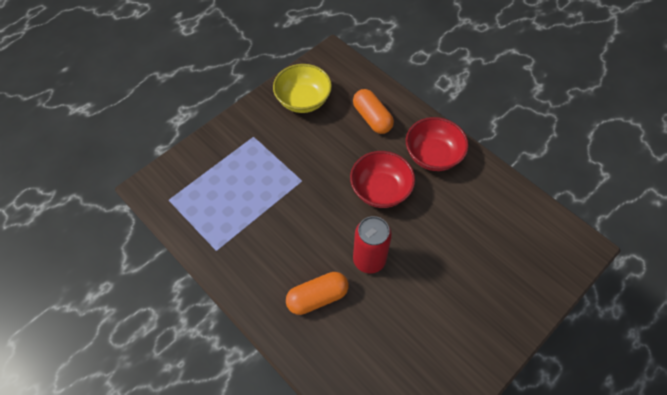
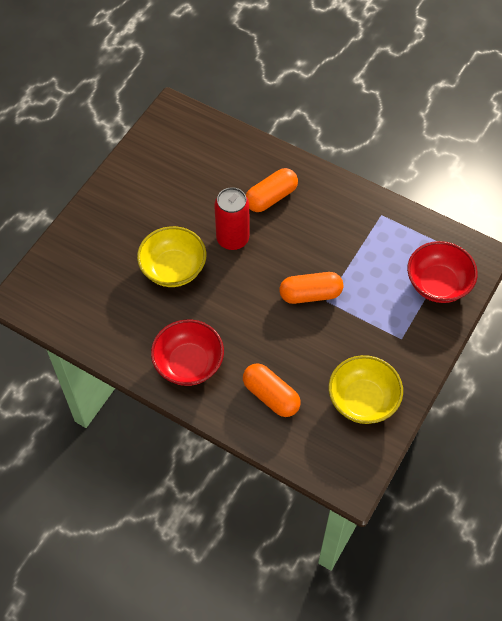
camera: 165 degrees right, 0 degrees up
(313, 188) = (310, 294): none -> orange capsule
(380, 190) = (238, 309): red bowl -> red bowl (438, 284)
(433, 242) = (173, 269): none -> yellow bowl

